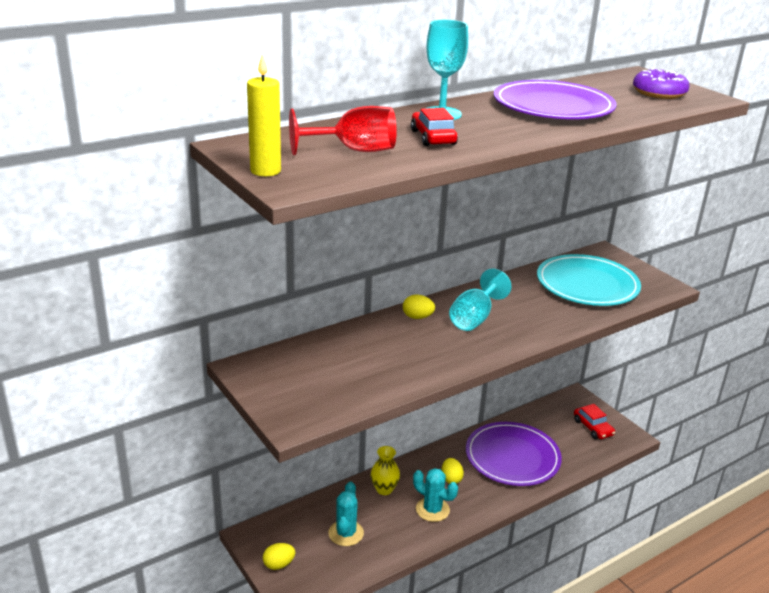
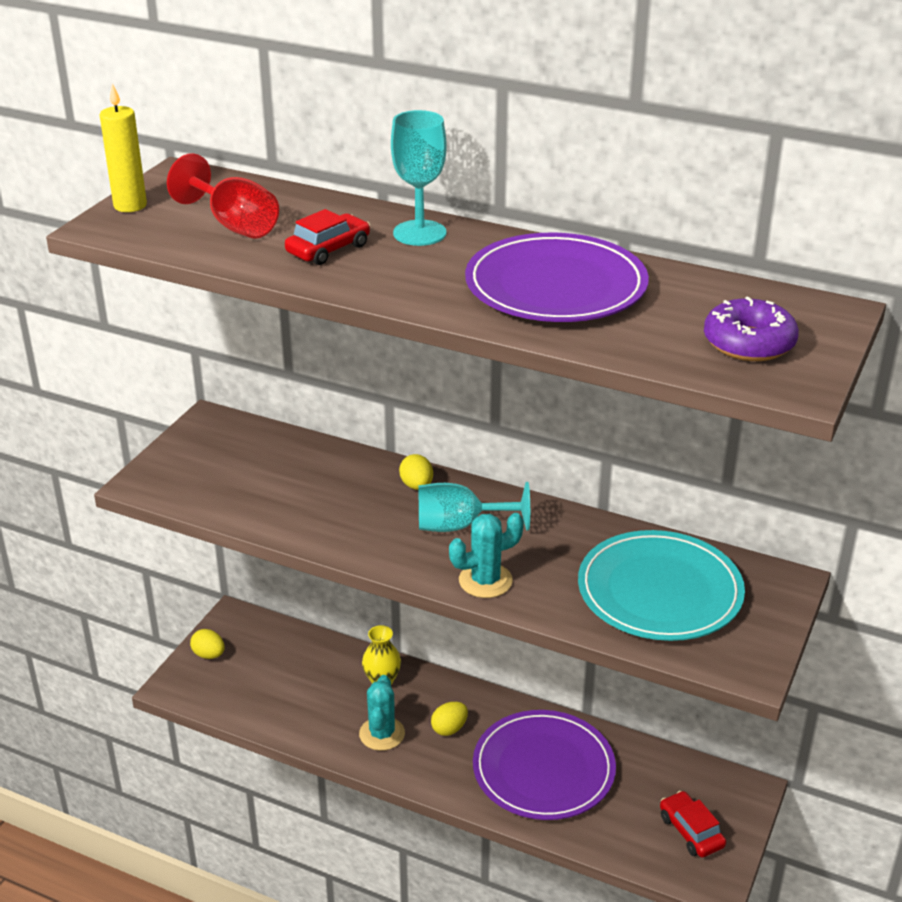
camera: 60 degrees right, 5 degrees up
(346, 533) = (289, 682): turquoise cactus -> turquoise cactus (485, 581)
(593, 427) = (691, 831): red car -> red car turned 120 degrees clockwise

